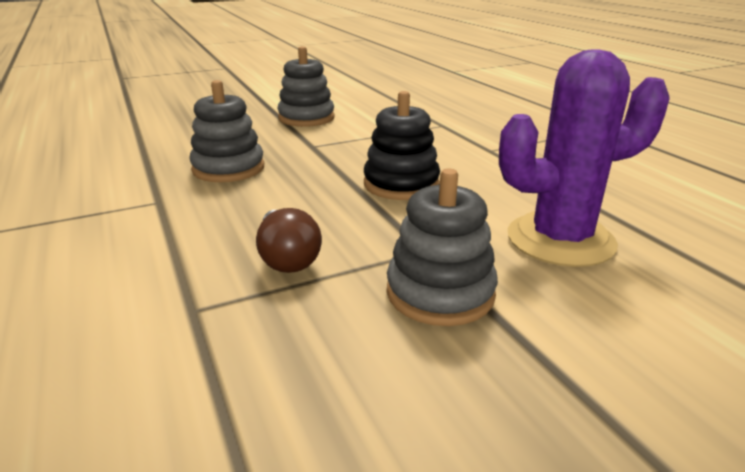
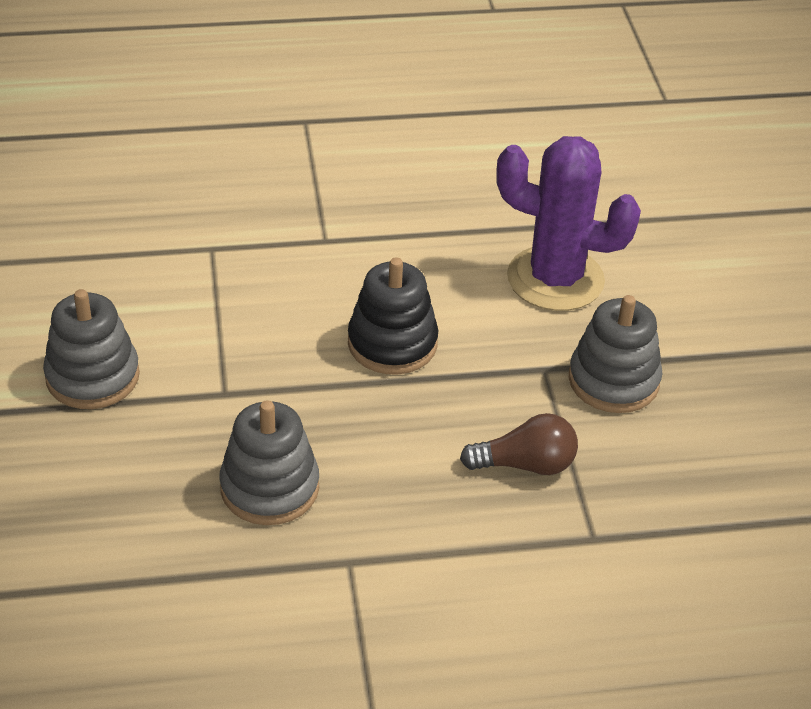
camera: 75 degrees left, 15 degrees up
(560, 240) = (555, 279): purple cactus -> purple cactus turned 75 degrees counterclockwise

